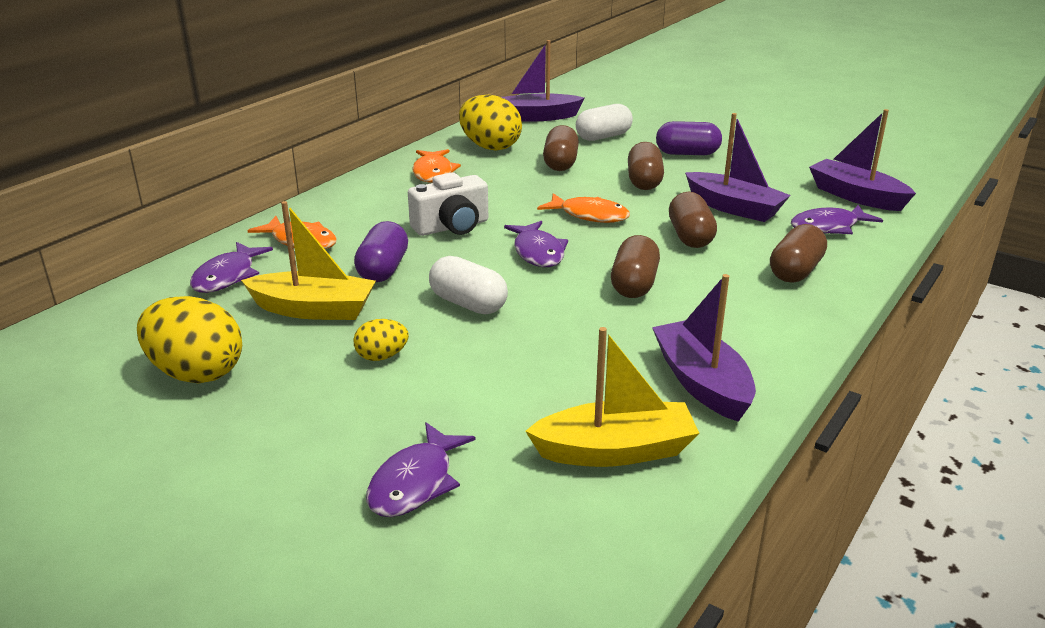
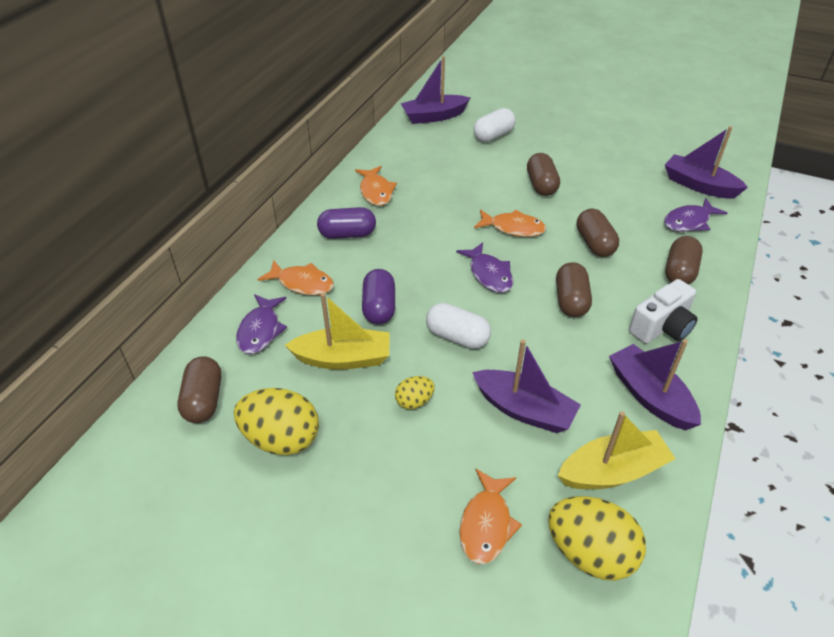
camera: 10 degrees left, 15 degrees up
(415, 482) = (486, 524): purple fish -> orange fish
(452, 227) = (414, 253): white camera -> white camera (662, 327)
(490, 147) = (409, 156): yellow egg -> yellow egg (590, 553)
(560, 163) = (471, 170): brown capsule -> brown capsule (204, 400)
(687, 153) = (563, 149): purple capsule -> purple capsule (347, 234)
(734, 208) = (616, 208): purple boat -> purple boat (524, 410)

